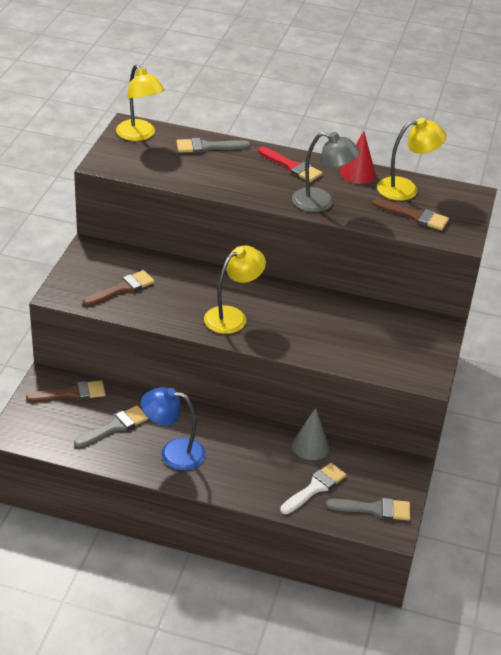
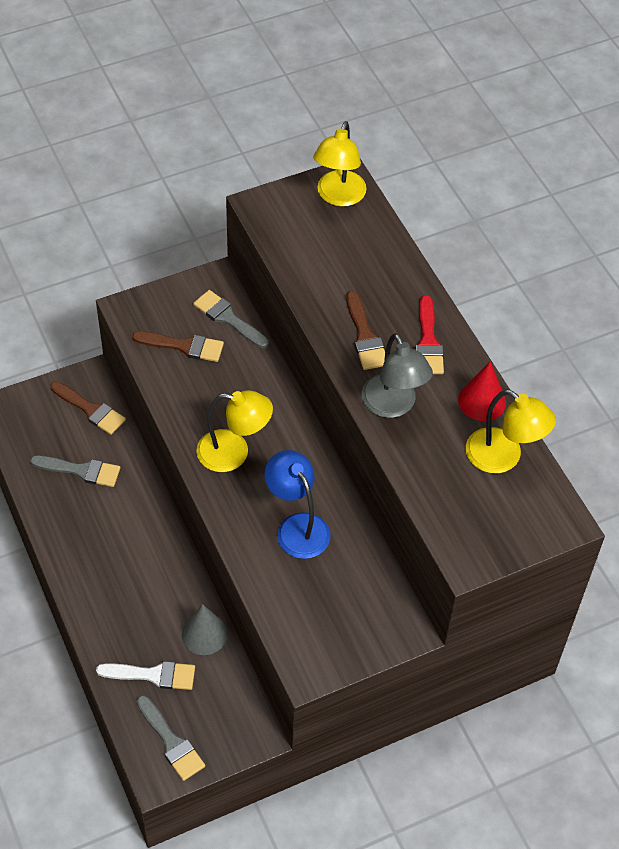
camera: 50 degrees right, 15 degrees up
(173, 453) = (91, 536): blue lamp -> blue lamp (297, 526)
(207, 147) = (381, 257): grey brush -> grey brush (228, 318)
(415, 216) = (461, 496): brown brush -> brown brush (365, 336)

